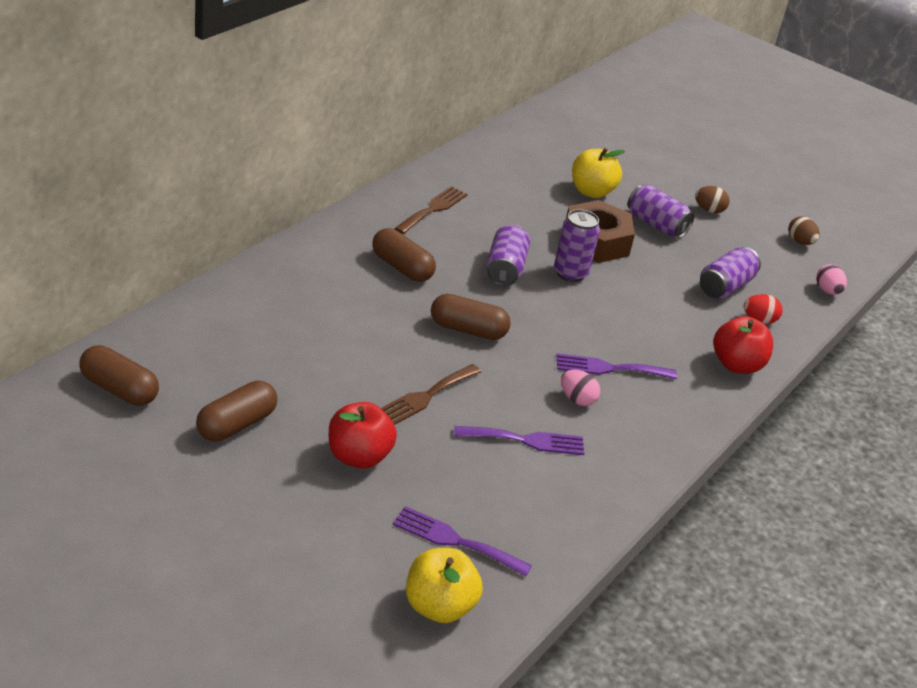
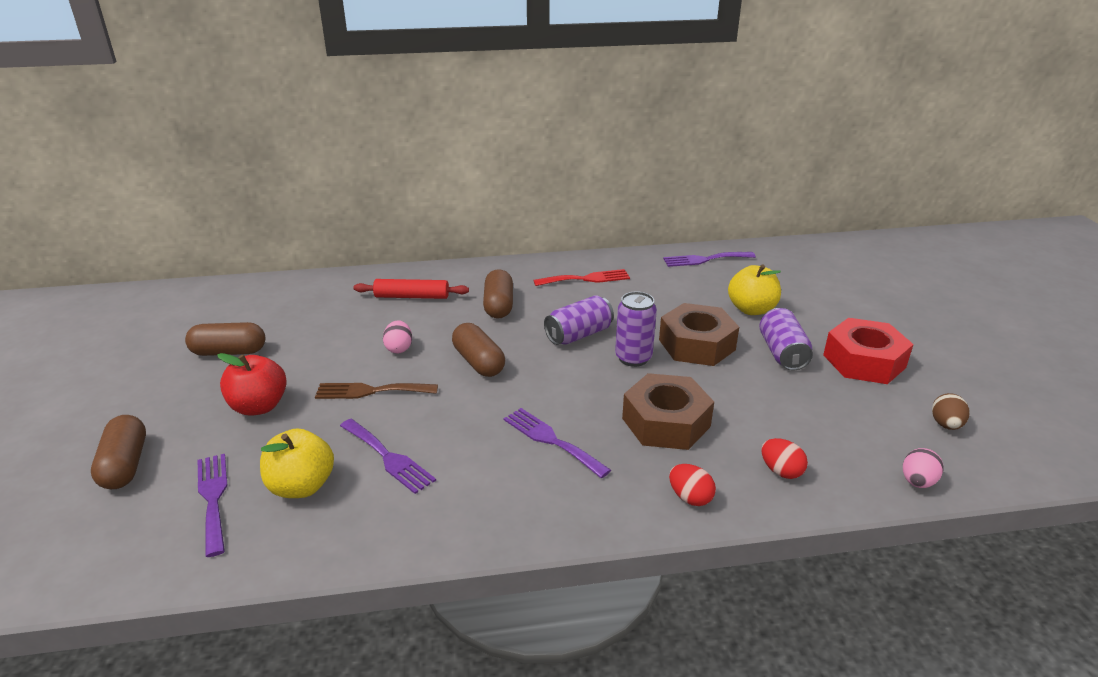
camera: 50 degrees right, 5 degrees down
(119, 389) = (209, 305): brown capsule -> brown capsule (125, 465)
(311, 291) = (412, 297): none -> red rolling pin
(433, 209) = (586, 279): brown fork -> red fork
(439, 606) = (120, 537): yellow apple -> yellow apple (301, 486)
(497, 151) = (704, 259): none -> purple fork
(577, 399) = (482, 449): pink egg -> pink egg (399, 348)
(657, 317) = (666, 422): none -> brown nut
(709, 210) = (864, 361): brown egg -> red nut
(725, 286) = (784, 427): purple can -> none
(736, 365) = (690, 498): red apple -> red egg

